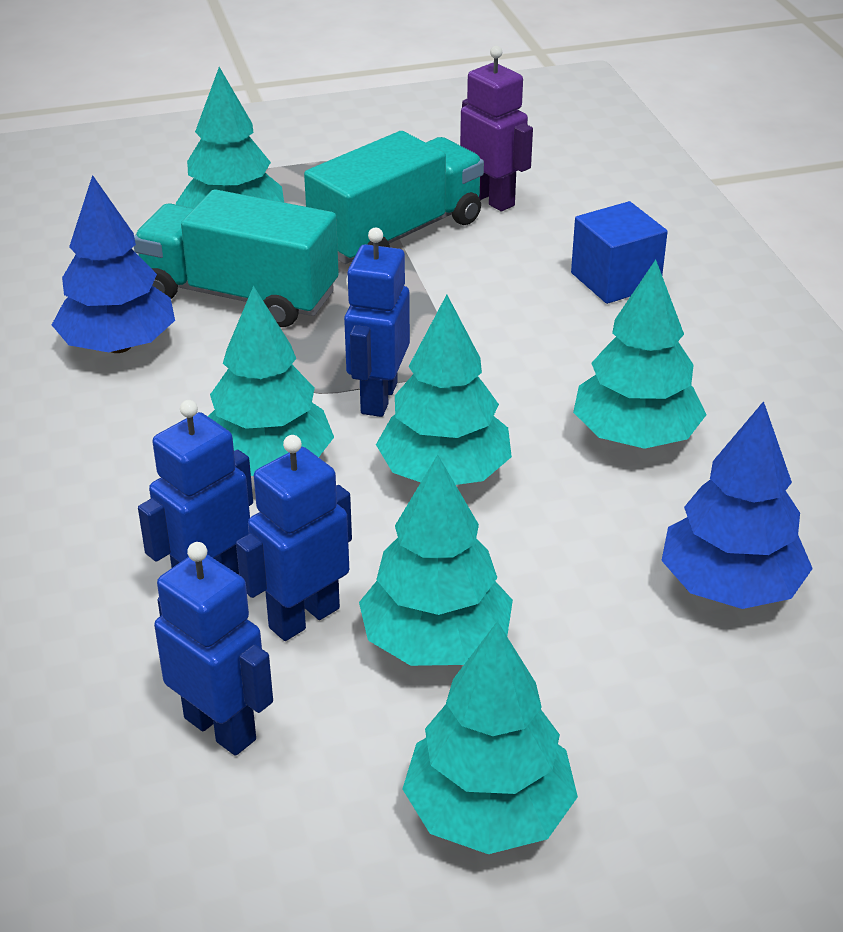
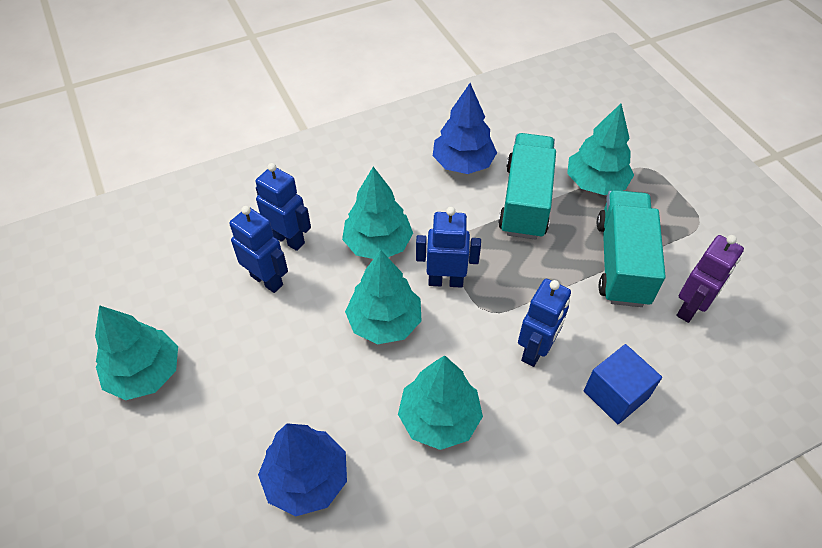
camera: 80 degrees right, 15 degrees up
(221, 728) = (197, 264): blue robot -> blue robot (535, 350)
(397, 234) = (622, 262): turquoise truck -> turquoise truck turned 120 degrees counterclockwise
(436, 642) = (253, 337): turquoise tree -> none

